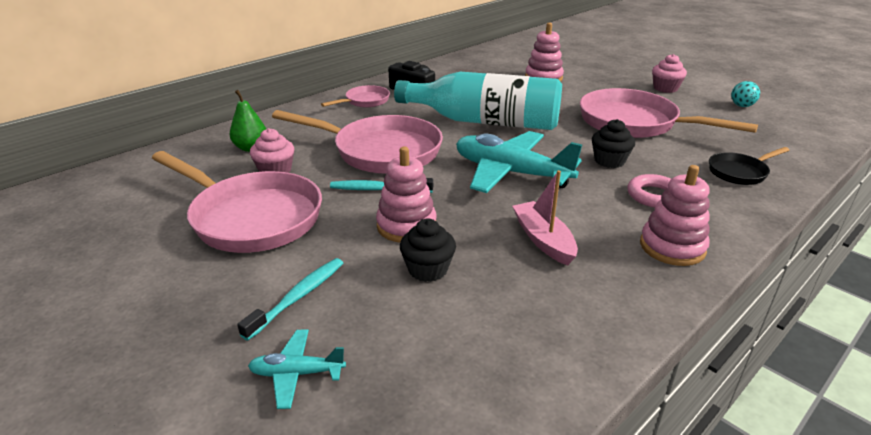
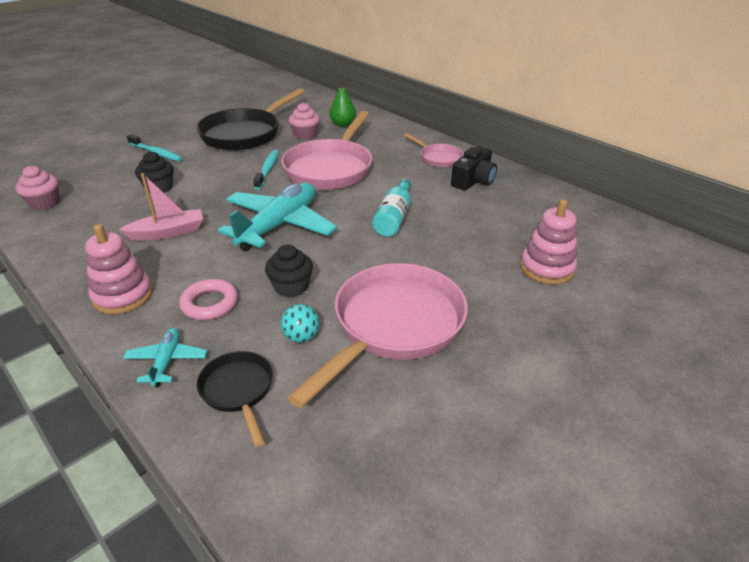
camera: 90 degrees right, 5 degrees up
(251, 217) = (245, 134): pink pan -> black pan
(297, 373) = (97, 157): turquoise plane -> turquoise plane (167, 361)
(406, 226) = (213, 180): pink stacking toy -> none
(485, 121) = (394, 217): turquoise bottle -> turquoise bottle, size x0.51
(665, 88) = (545, 393): pink cupcake -> pink cupcake (44, 203)
(741, 106) = (480, 484): turquoise ball -> turquoise ball (301, 337)

